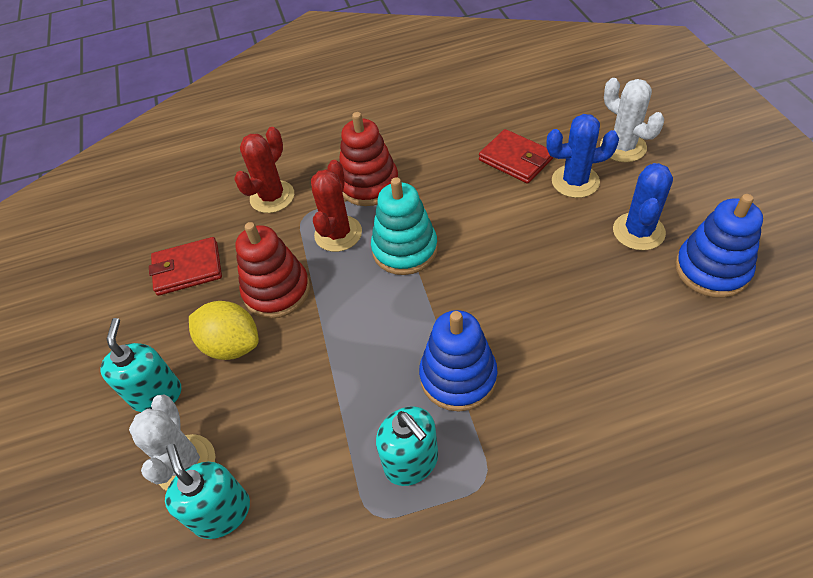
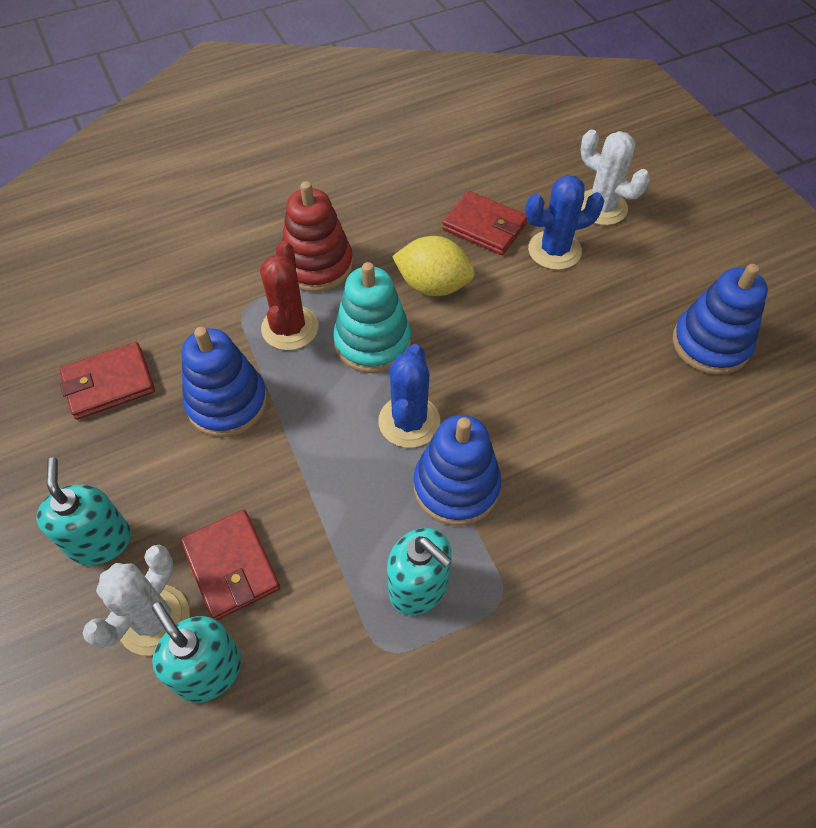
camera: 15 degrees left, 5 degrees up
(186, 464) = (154, 619): white cactus -> white cactus turned 45 degrees clockwise
(232, 345) = (183, 473): yellow lemon -> yellow lemon (433, 285)
(256, 426) = (231, 566): none -> red wallet
(272, 197) = (200, 286): red cactus -> none
(277, 291) = (227, 403): red stacking toy -> blue stacking toy
(638, 231) = (630, 305): blue cactus -> blue cactus (409, 421)

